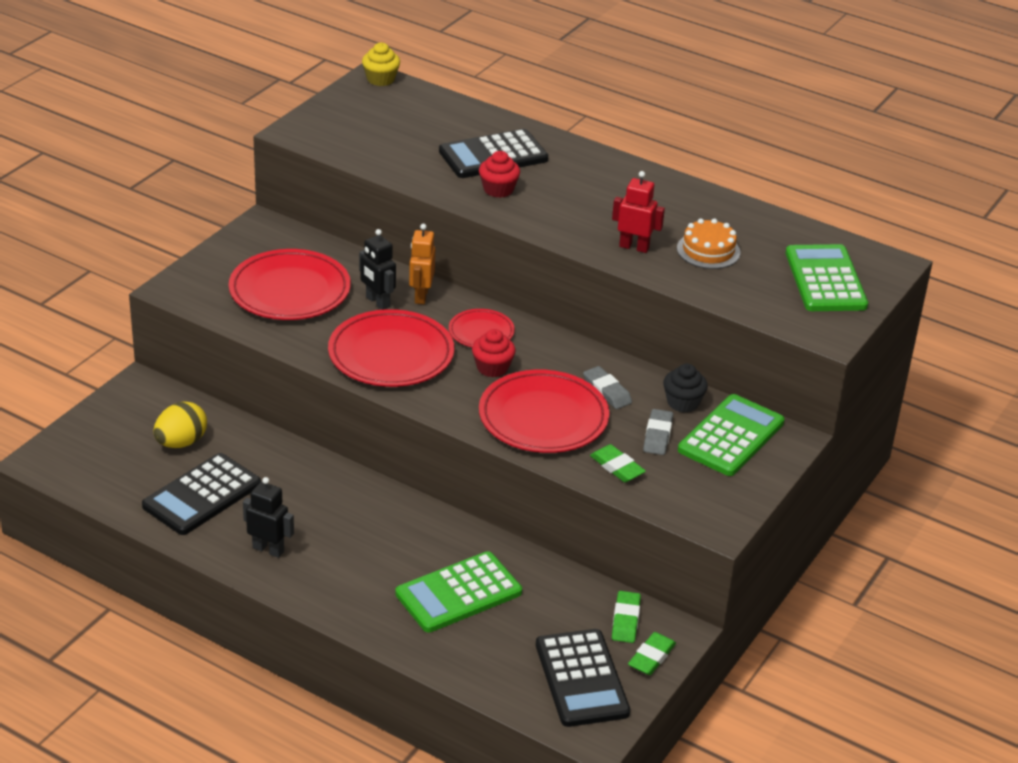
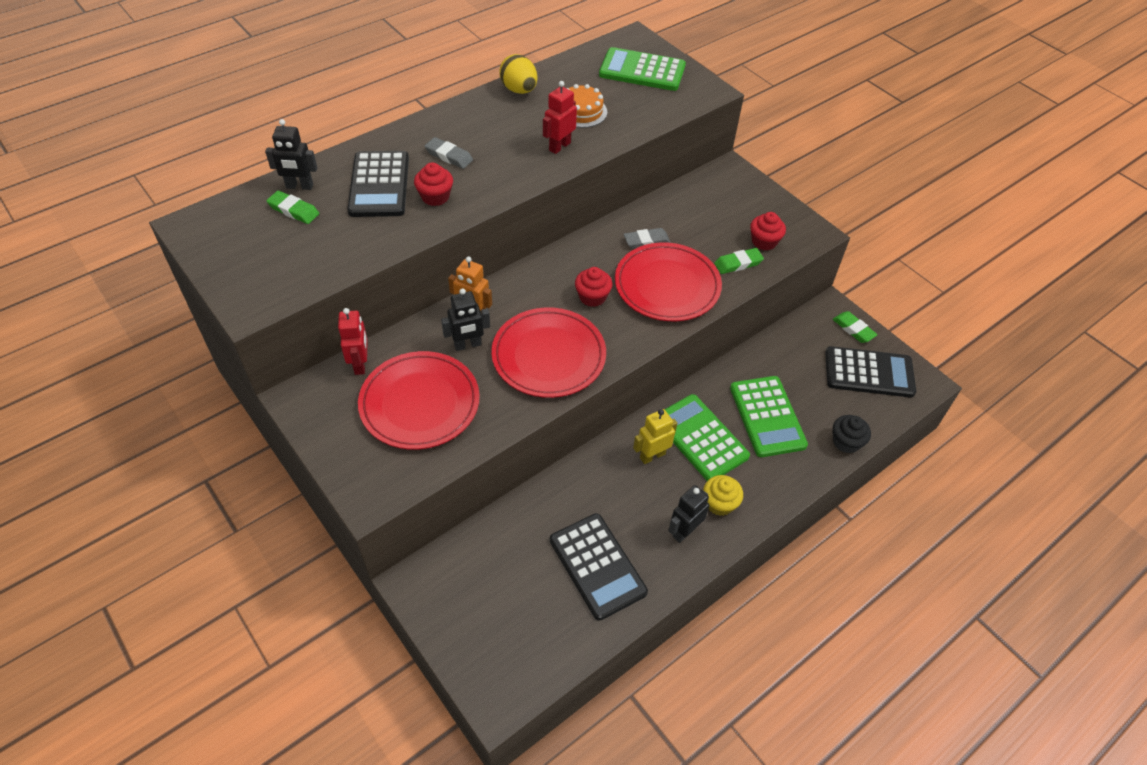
camera: 70 degrees left, 15 degrees up
(181, 443) = (516, 566): yellow egg -> yellow egg (519, 90)
(319, 247) = (360, 364): none -> red robot
(356, 510) = (652, 455): none -> yellow robot
(381, 79) = (195, 221): yellow cupcake -> yellow cupcake (719, 503)
(461, 116) = (299, 186): none -> black robot
(481, 332) = (541, 290): red plate -> none
(625, 620) = (815, 331): green eraser -> green eraser (293, 210)
(657, 435) = (708, 231): grey eraser -> grey eraser (449, 156)
(671, 484) = (764, 241): none -> red cupcake
(683, 402) = (674, 206): black cupcake -> black cupcake (846, 442)
(731, 436) = (720, 195): green calculator -> green calculator (701, 438)

